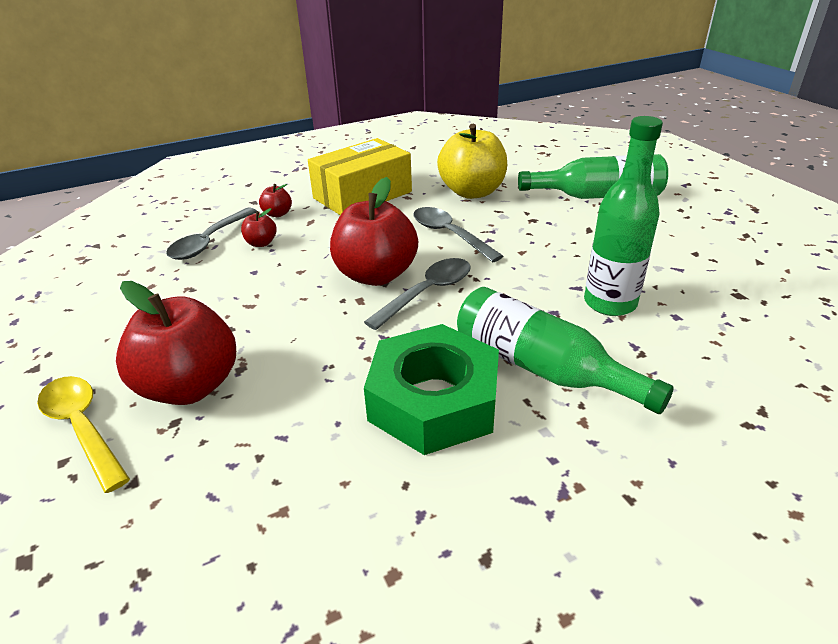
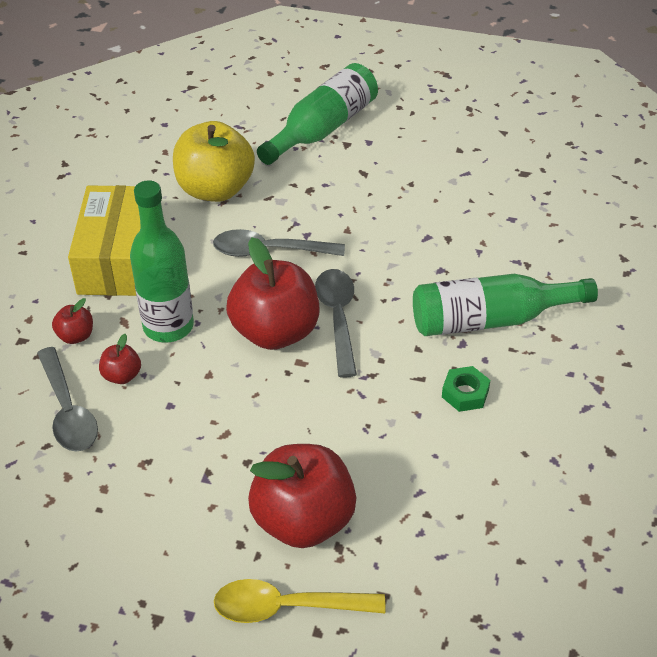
camera: 50 degrees left, 10 degrees up
(433, 400) = (465, 393): green nut -> green nut, size x0.41
(610, 303) = (463, 236): green bottle -> green bottle (168, 326)

